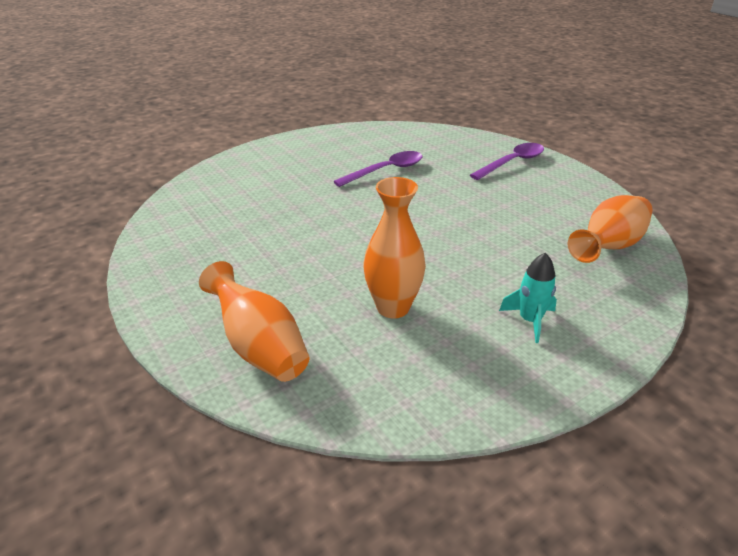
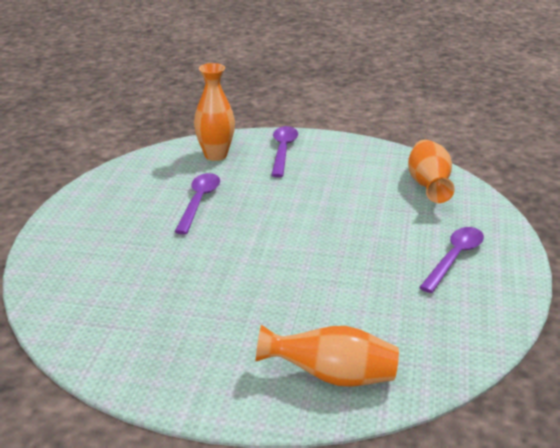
camera: 45 degrees left, 5 degrees down
(393, 307) = (370, 298): orange vase -> orange vase (215, 155)
(530, 320) = (454, 258): turquoise rocket -> purple spoon

